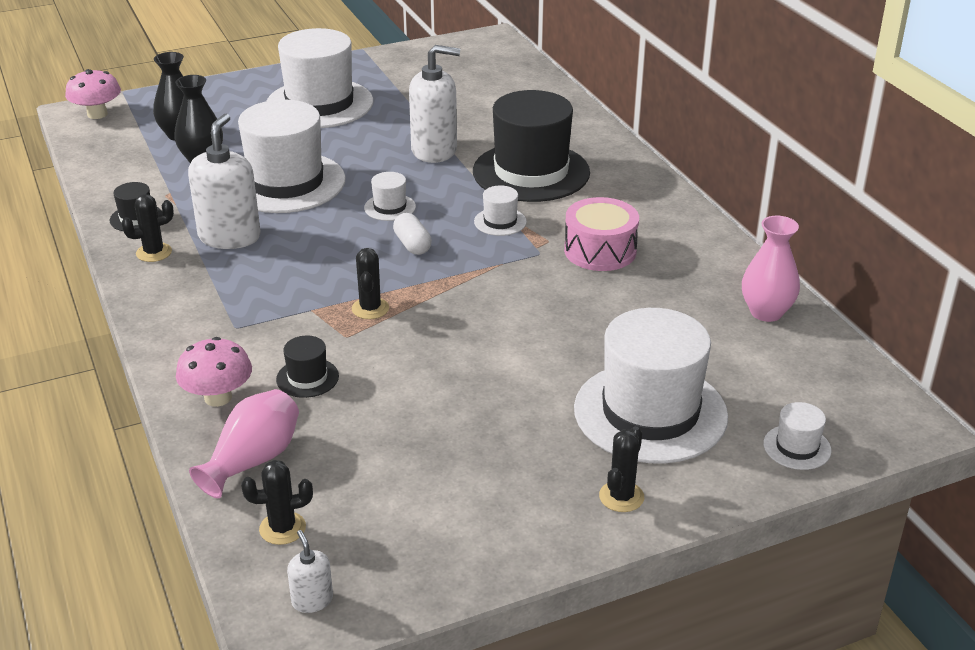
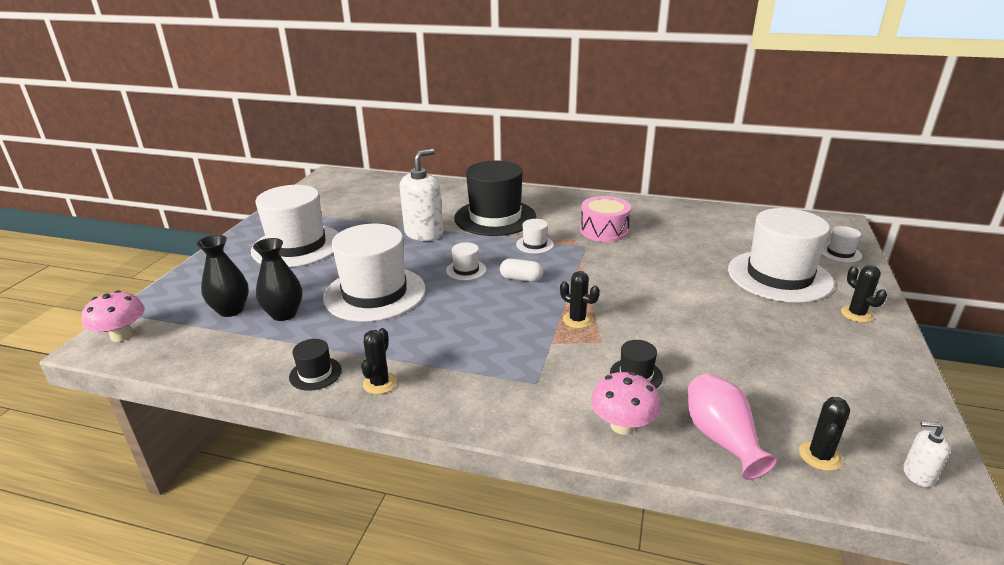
camera: 50 degrees left, 5 degrees down
(229, 237) = (410, 341): white soap dispenser -> none
(766, 312) = (712, 215): pink vase -> none

